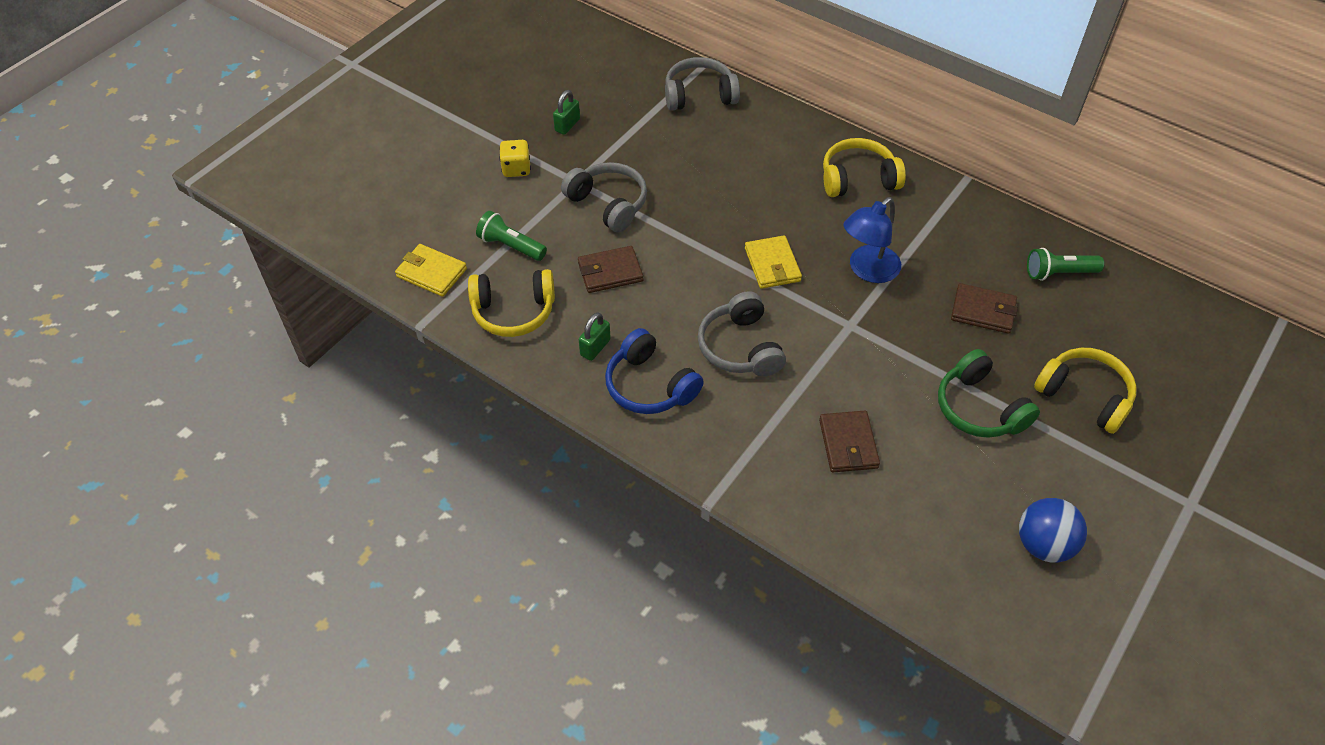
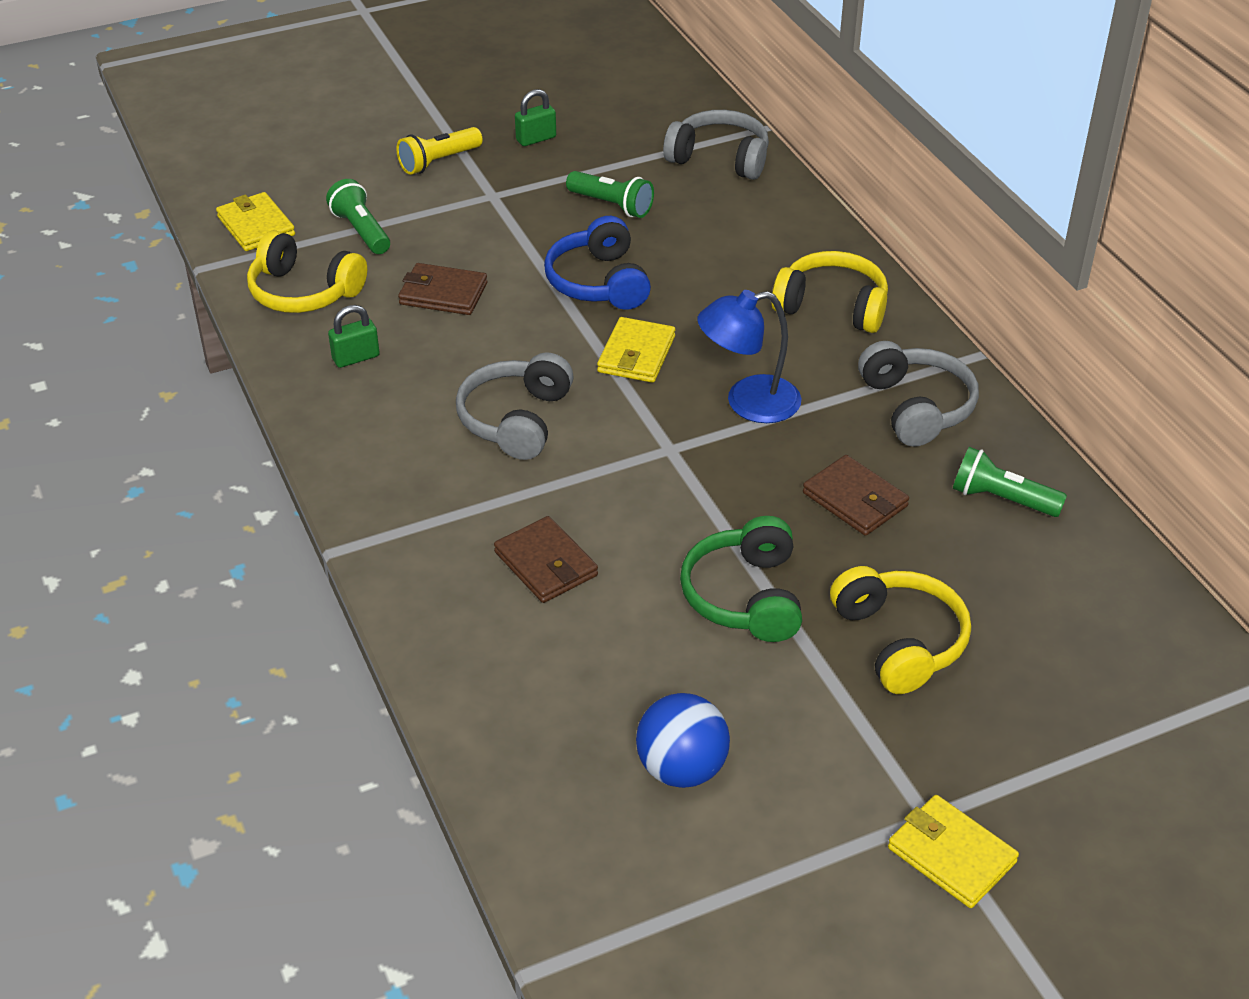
camera: 30 degrees right, 10 degrees down
(516, 169) = (438, 162): yellow dice -> yellow flashlight
(608, 204) = (506, 229): grey headphones -> grey headphones (916, 407)
(649, 386) = (378, 416): blue headphones -> blue headphones (599, 282)
(661, 158) = (612, 205): none -> green flashlight
(848, 444) = (546, 564): brown wallet -> brown wallet turned 60 degrees counterclockwise
(1222, 521) = (951, 855): none -> yellow wallet

